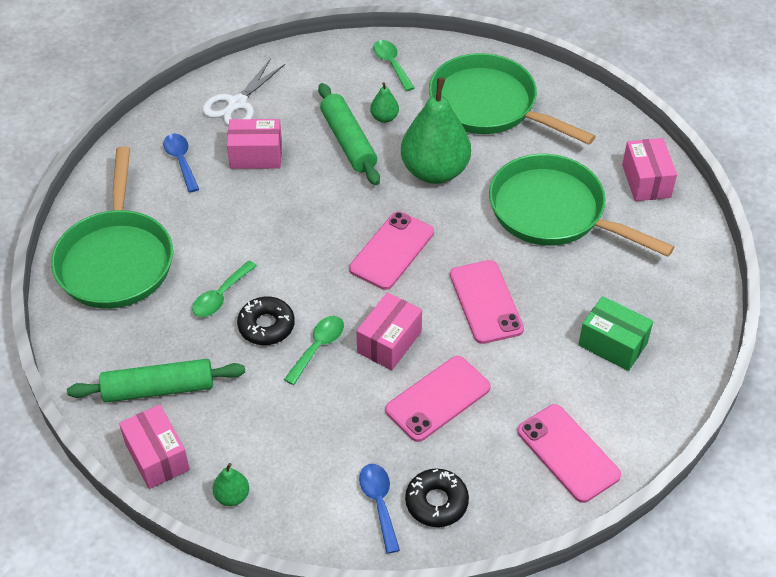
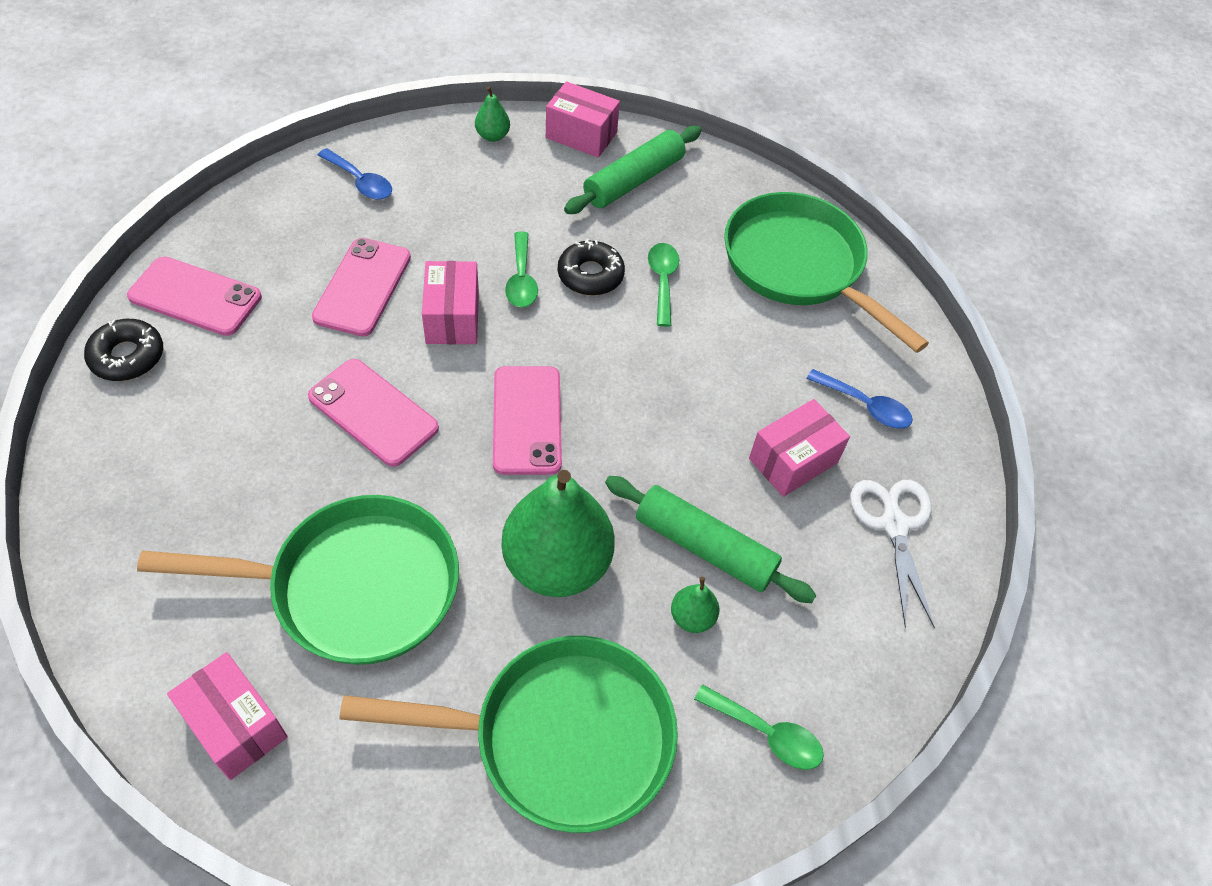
camera: 140 degrees right, 5 degrees up
(436, 502) = (307, 203): black donut -> black donut (127, 356)
(612, 344) = (190, 435): green box -> none

